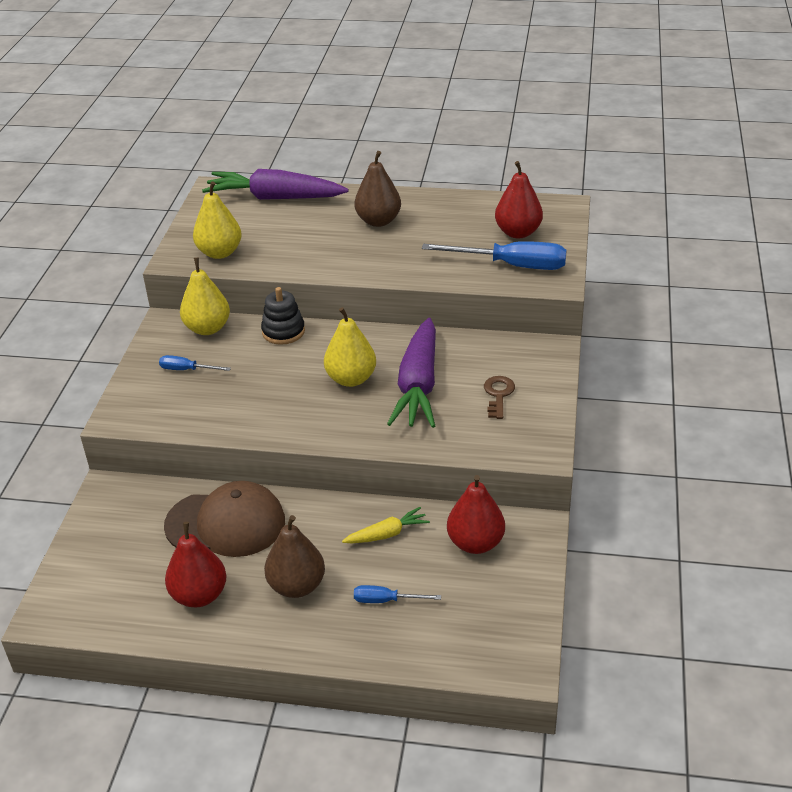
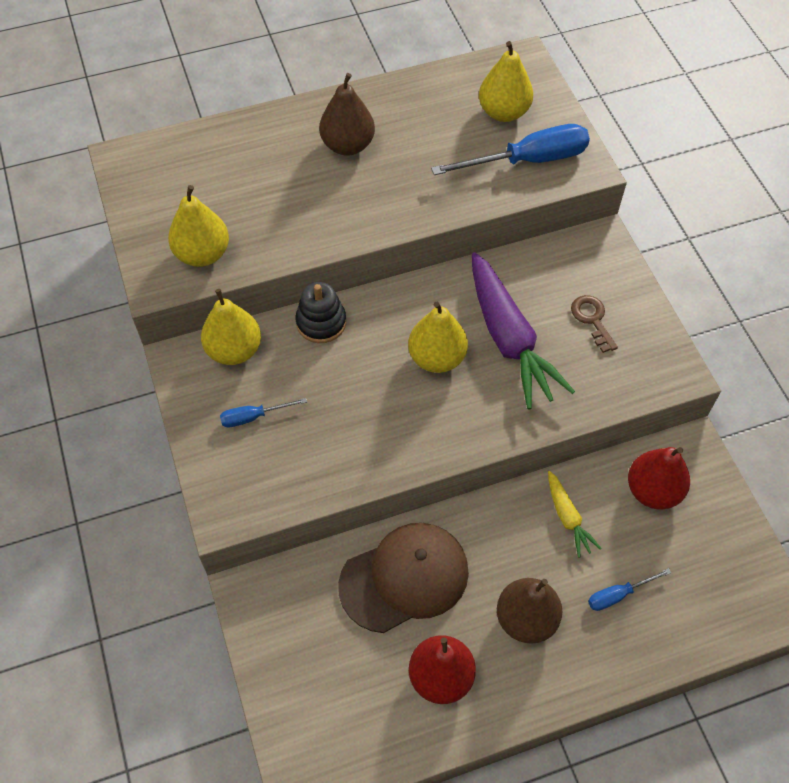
camera: 30 degrees left, 20 degrees up
(274, 197) = (205, 149): purple carrot -> none
(387, 534) = (567, 517): yellow carrot -> yellow carrot turned 120 degrees clockwise
(518, 232) = (503, 112): red pear -> yellow pear

